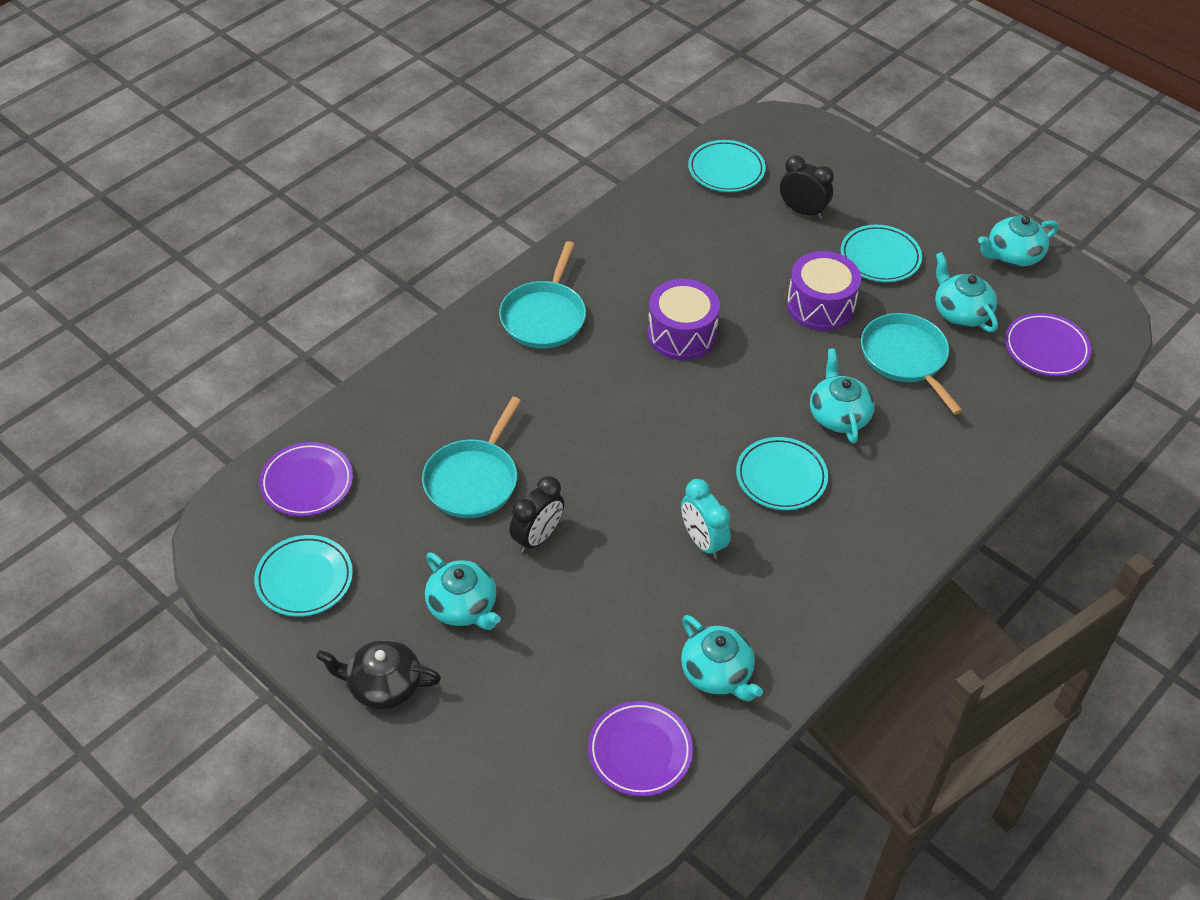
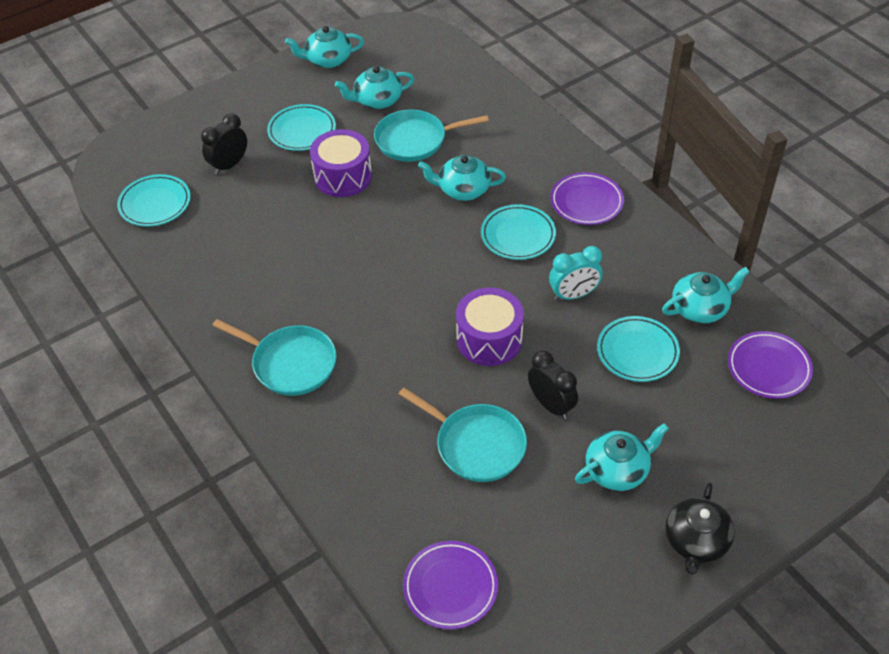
camera: 75 degrees left, 0 degrees up
(304, 579) = (570, 598): turquoise plate -> turquoise plate (637, 352)
(681, 334) = (345, 269): purple drum -> purple drum (489, 339)
(1013, 255) = (328, 60): turquoise teapot -> turquoise teapot turned 90 degrees clockwise
(1046, 348) = (428, 66): purple plate -> purple plate (586, 202)

